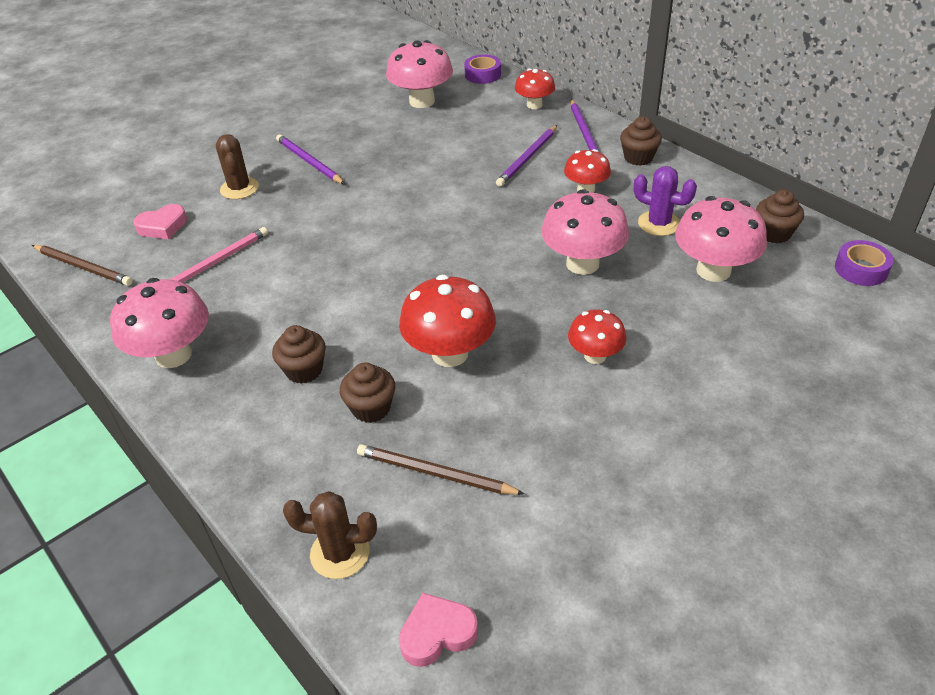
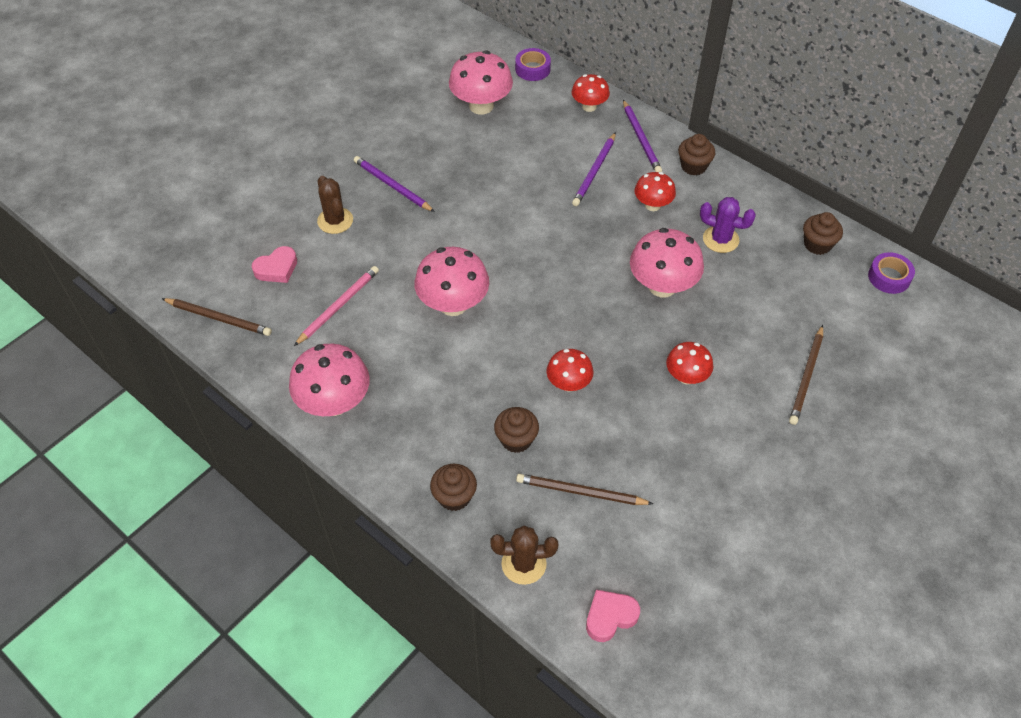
camera: 10 degrees left, 10 degrees up
(304, 370) = (451, 409): brown cupcake -> brown cupcake (454, 497)
(450, 353) = (568, 383): red mushroom -> red mushroom, size x0.60
(713, 270) = (771, 286): pink mushroom -> pink mushroom (453, 304)
(748, 365) = (806, 376): none -> brown pencil

